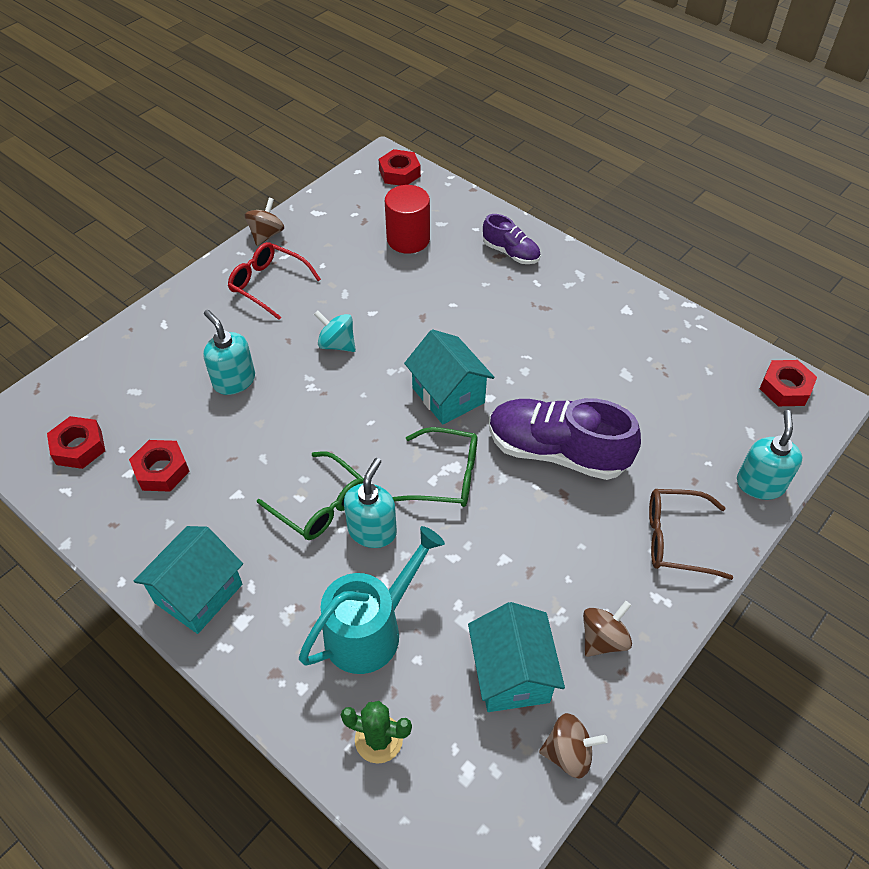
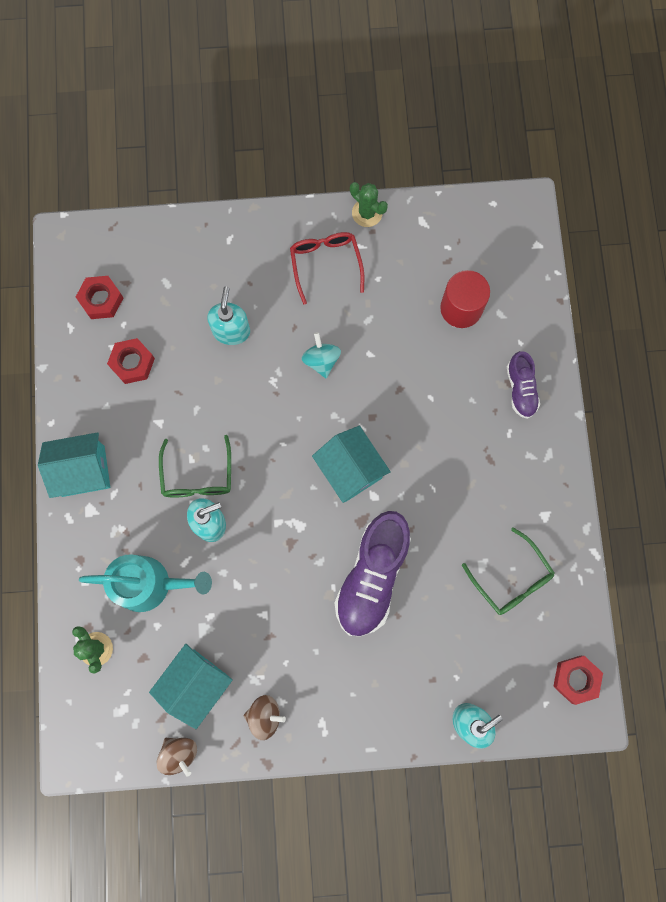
camera: 45 degrees right, 25 degrees up
(266, 235) = (367, 213): brown spinning top -> green cactus
(399, 173) = (522, 234): red nut -> none
(446, 476) = (288, 528): green glasses -> green glasses (511, 579)
(448, 395) = (350, 469): turquoise house -> turquoise house turned 45 degrees counterclockwise
(557, 452) = (372, 577): purple shoe -> purple shoe turned 135 degrees counterclockwise
(676, 539) = (375, 703): brown glasses -> none

